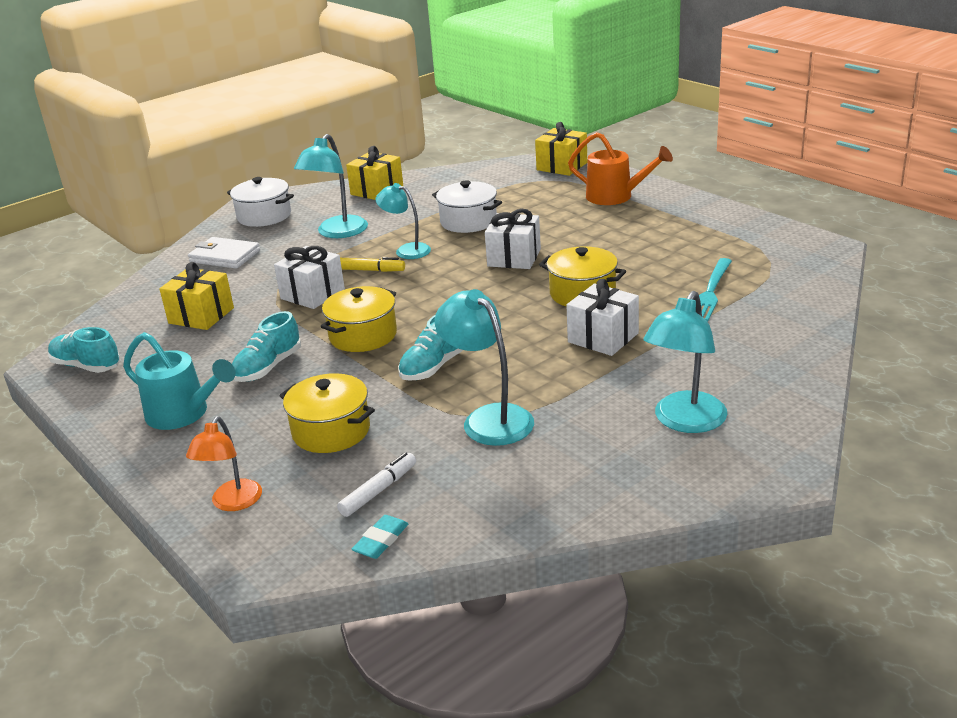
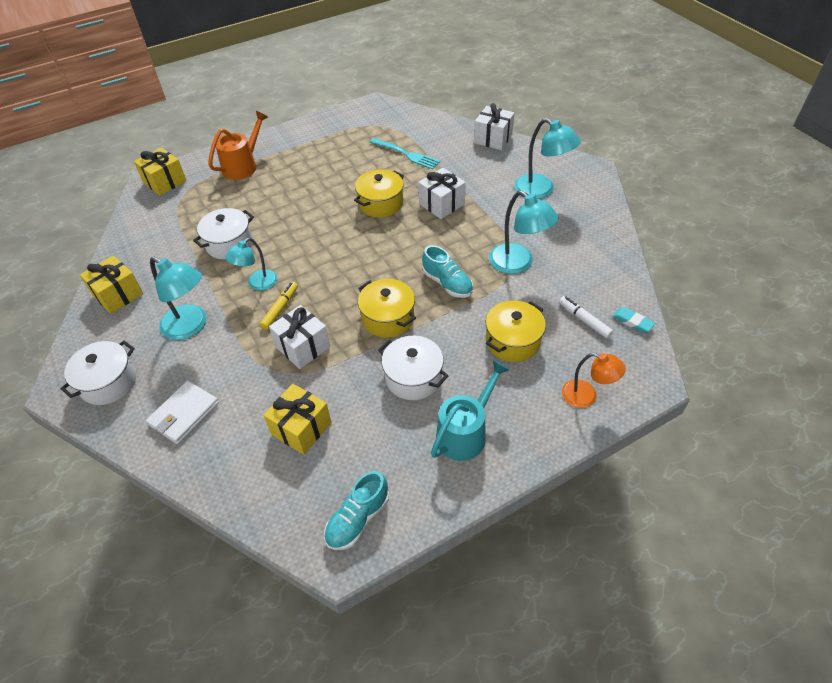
camera: 80 degrees left, 20 degrees up
(268, 367) = (413, 377): turquoise shoe -> white pot
(489, 418) = (518, 264): turquoise lamp -> turquoise lamp turned 105 degrees counterclockwise
(514, 258) = (309, 227): white gift -> white gift (493, 138)

